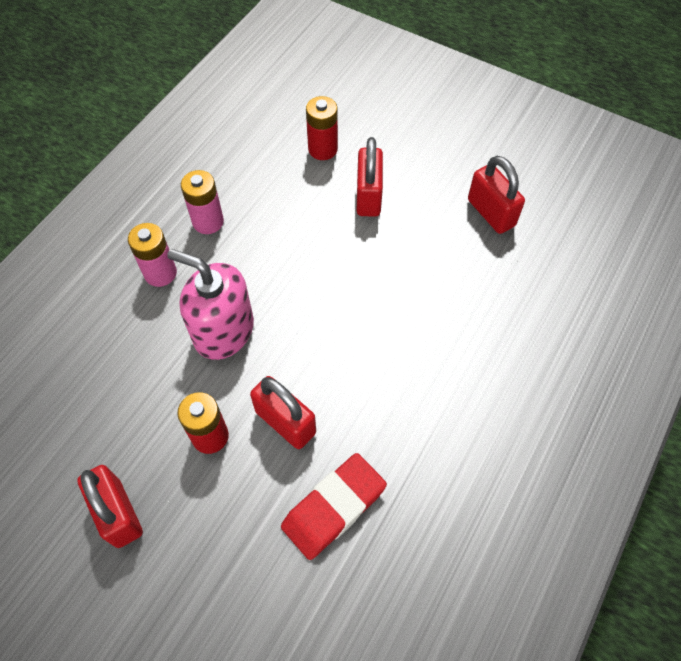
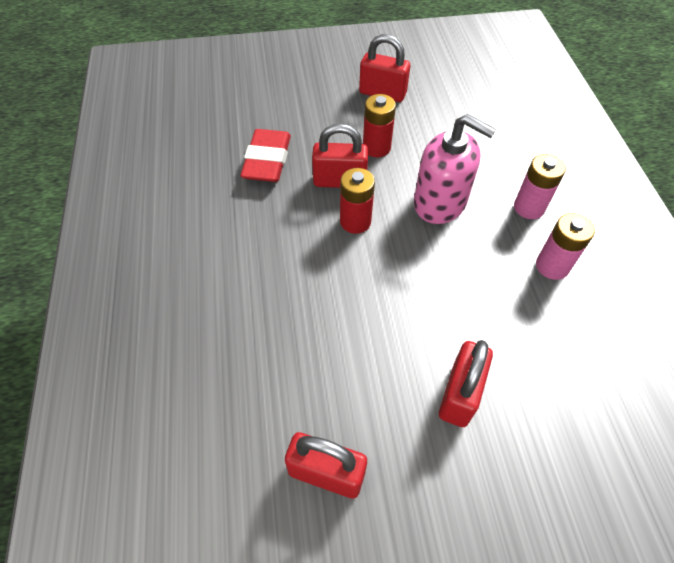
camera: 140 degrees right, 5 degrees down
(223, 330) = (440, 203): pink soap dispenser -> pink soap dispenser turned 45 degrees clockwise
(323, 149) = (558, 416): red battery -> red battery (355, 221)
(368, 196) = (459, 394): red padlock -> red padlock turned 60 degrees clockwise

